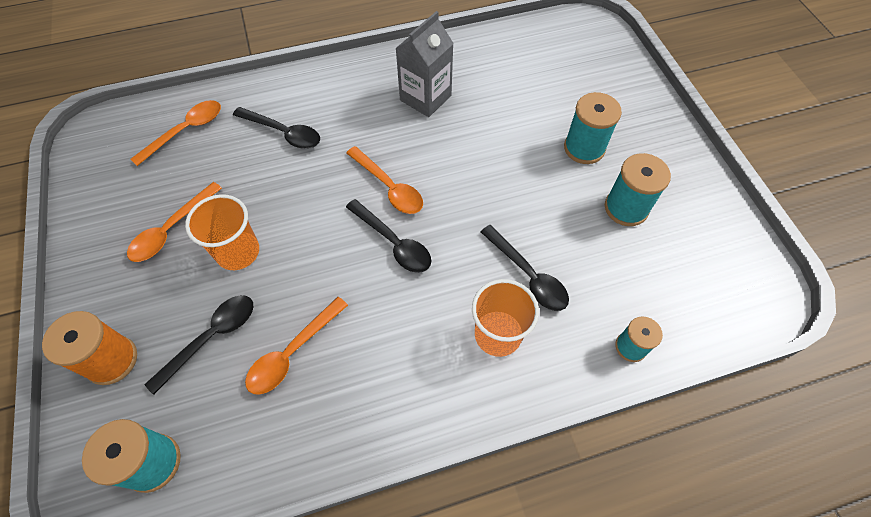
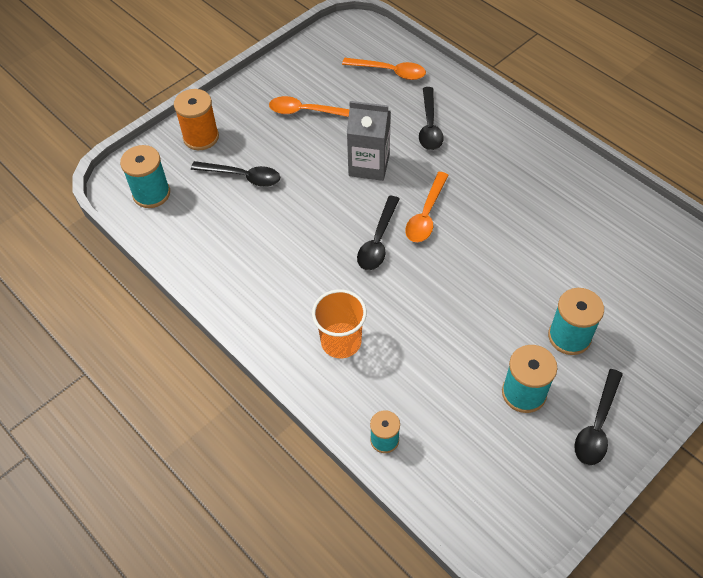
camera: 65 degrees right, 5 degrees down
(238, 252) = (312, 155): orange cup -> none
(292, 353) = (256, 225): orange spoon -> none
(425, 98) = (535, 197): grey carton -> grey carton (369, 165)
(528, 275) = (405, 342): black spoon -> black spoon (597, 426)

